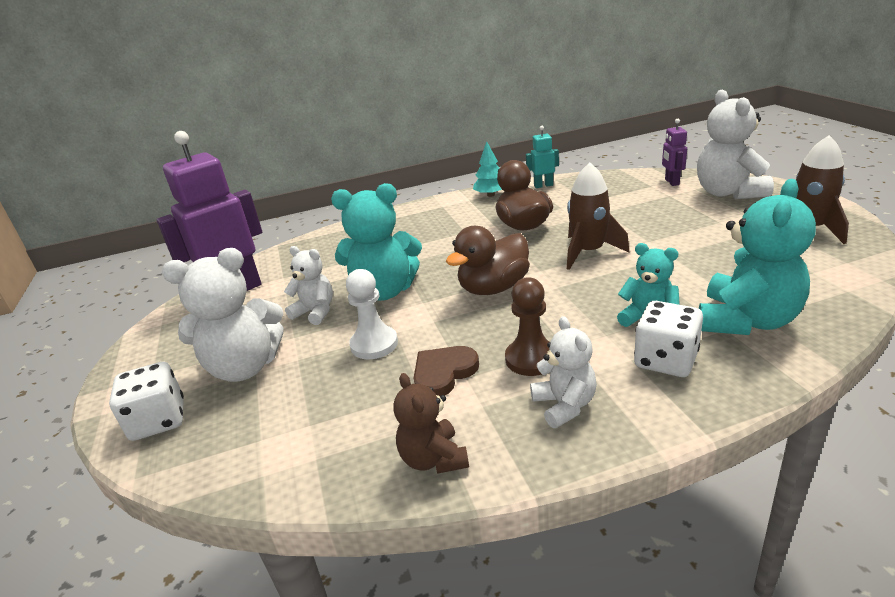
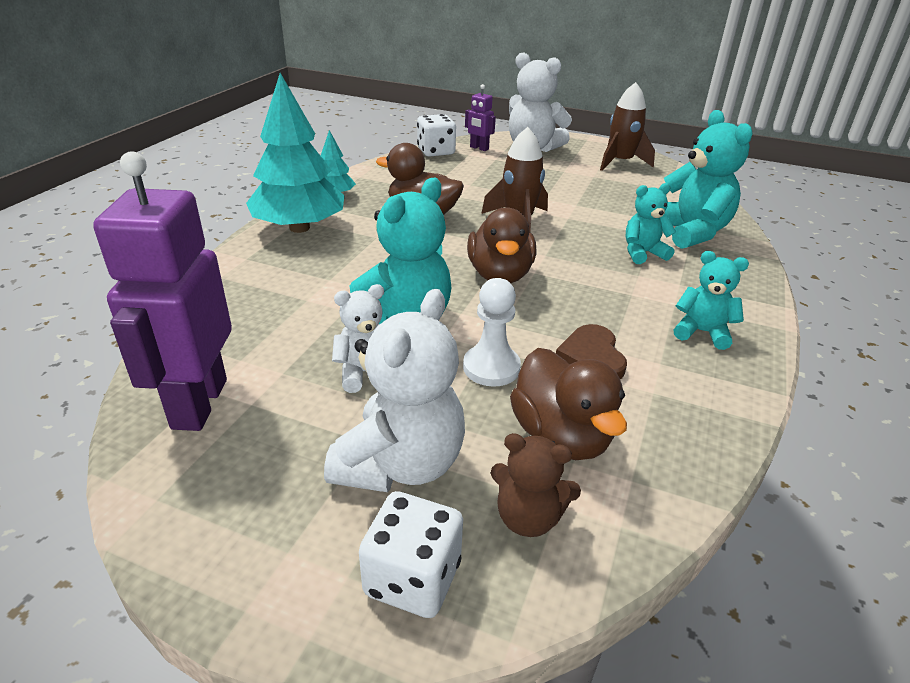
camera: 55 degrees left, 5 degrees up
(330, 407) = (561, 436): none -> brown duck
(433, 211) = (300, 228): none -> turquoise tree
(433, 459) = (703, 416): brown teddy bear -> brown teddy bear (528, 517)
(531, 359) = (627, 314): brown pawn -> none
(543, 185) = (373, 174): turquoise robot -> none
(564, 405) = (702, 332): white teddy bear -> turquoise teddy bear
(665, 360) = (697, 275): white dice -> white dice (436, 151)

